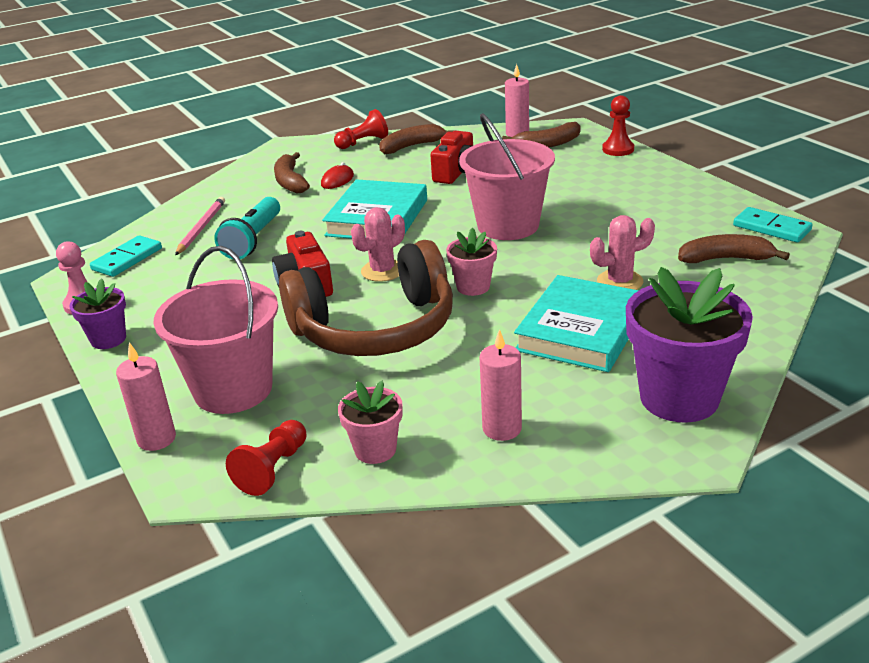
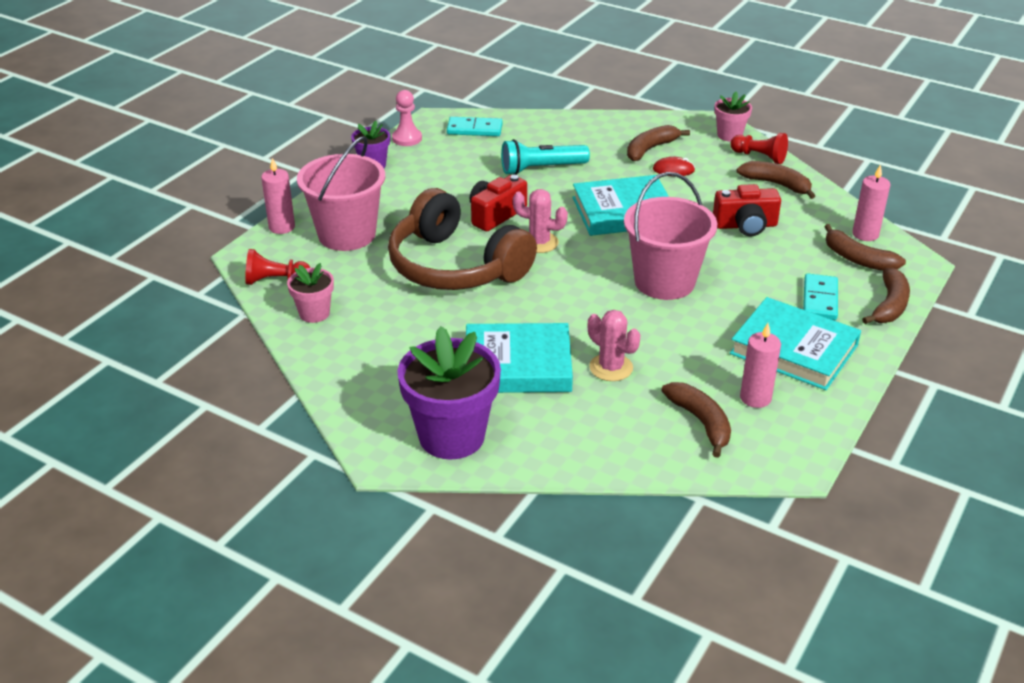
camera: 60 degrees right, 5 degrees up
(201, 228) = (541, 140): pink pencil -> none
(473, 287) = (546, 293): pink flower pot -> pink flower pot (729, 135)
(502, 429) = (365, 360): pink candle -> pink candle (755, 398)
(618, 149) = (889, 305): red pawn -> brown banana
(649, 197) = (794, 349): none -> turquoise book
(771, 228) = (792, 442): turquoise domino -> turquoise domino (820, 299)

